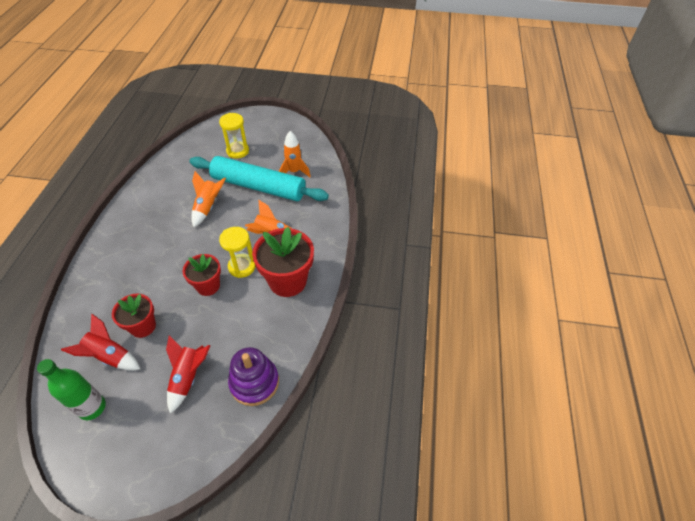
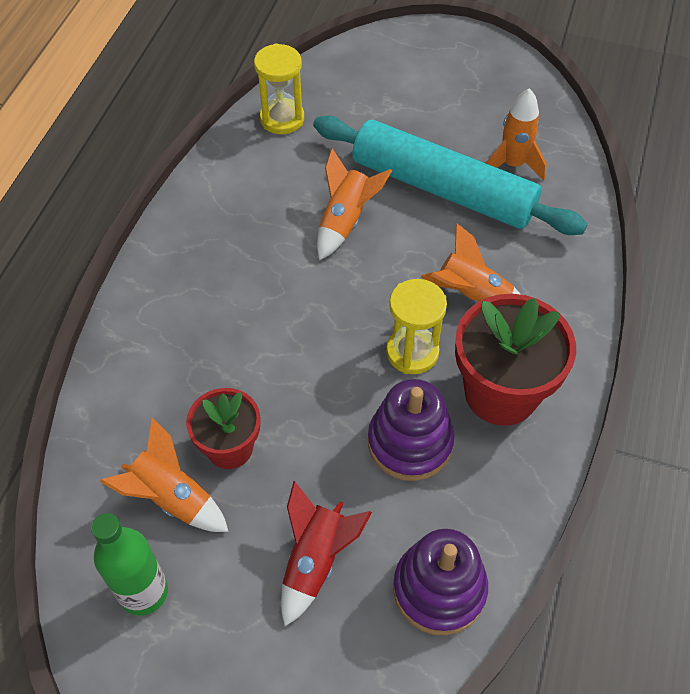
camera: 10 degrees right, 5 degrees up
(110, 356) = (172, 498): red rocket -> orange rocket
(208, 286) = (348, 383): red flower pot -> none
(238, 151) = (401, 109): yellow hourglass -> yellow hourglass (282, 119)
(240, 311) = (410, 442): none -> purple stacking toy

